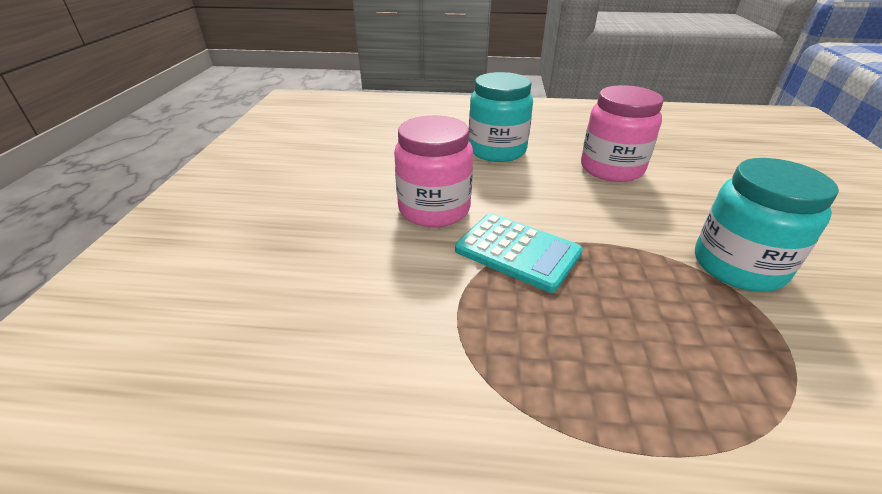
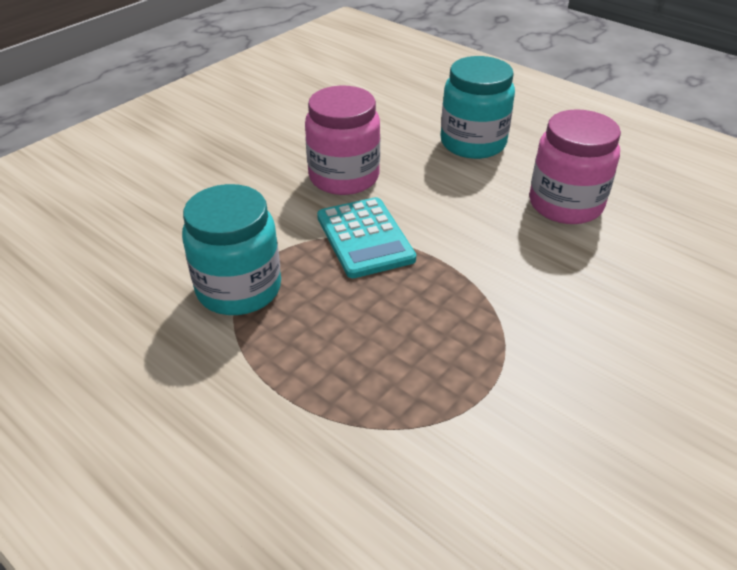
camera: 35 degrees right, 5 degrees up
(738, 266) = (542, 335): turquoise jar -> turquoise jar (239, 289)

